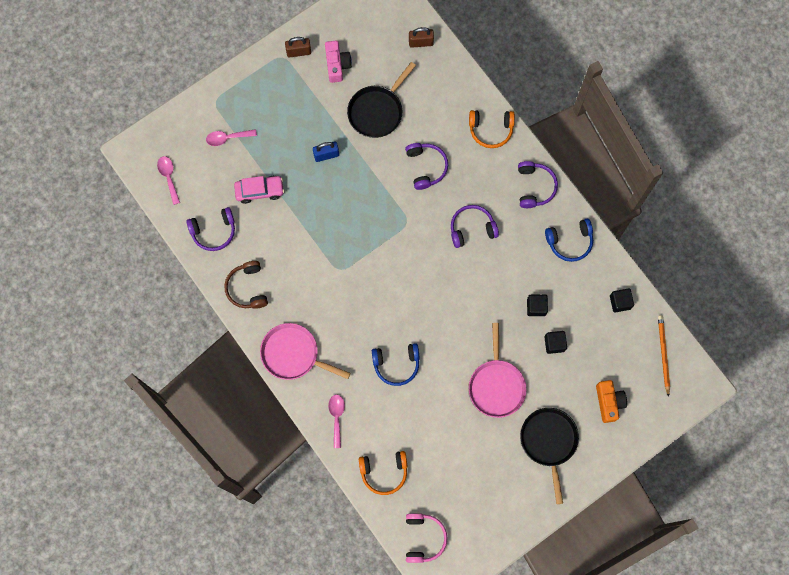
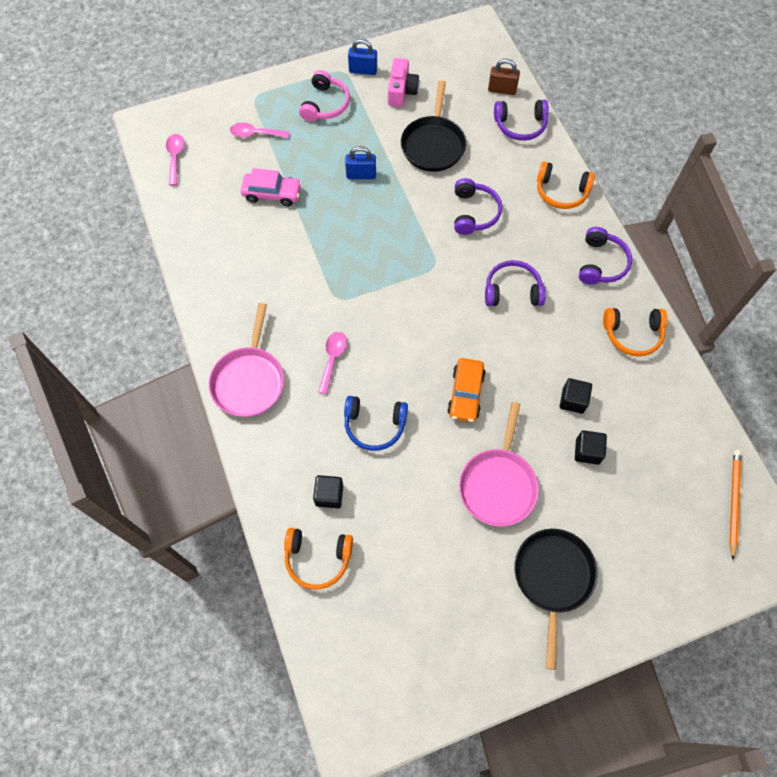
camera: 15 degrees right, 10 degrees down
(214, 231) = (204, 223): purple headphones -> purple headphones (520, 125)
(247, 288) = (221, 292): brown headphones -> none
(293, 354) = (249, 380): pink pan -> pink pan turned 120 degrees counterclockwise
(299, 52) = (363, 70): brown padlock -> blue padlock
(336, 417) = (278, 470): pink spoon -> pink spoon (333, 359)
(377, 111) = (433, 144): black pan -> black pan turned 45 degrees counterclockwise
(423, 538) = (345, 665): pink headphones -> pink headphones (325, 104)
(457, 322) = (465, 394): none -> orange car
(570, 242) = (632, 334): blue headphones -> orange headphones
(609, 402) = (647, 546): orange camera -> none
(620, 302) = (685, 421): black cube -> black cube (329, 495)

